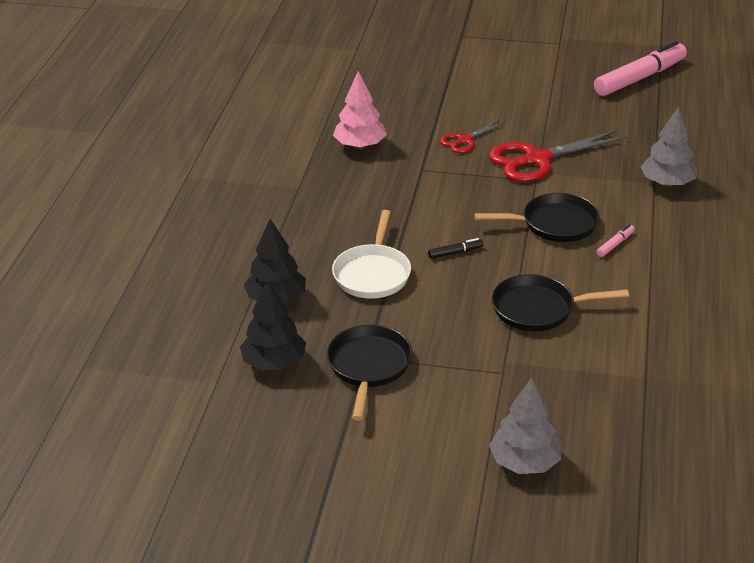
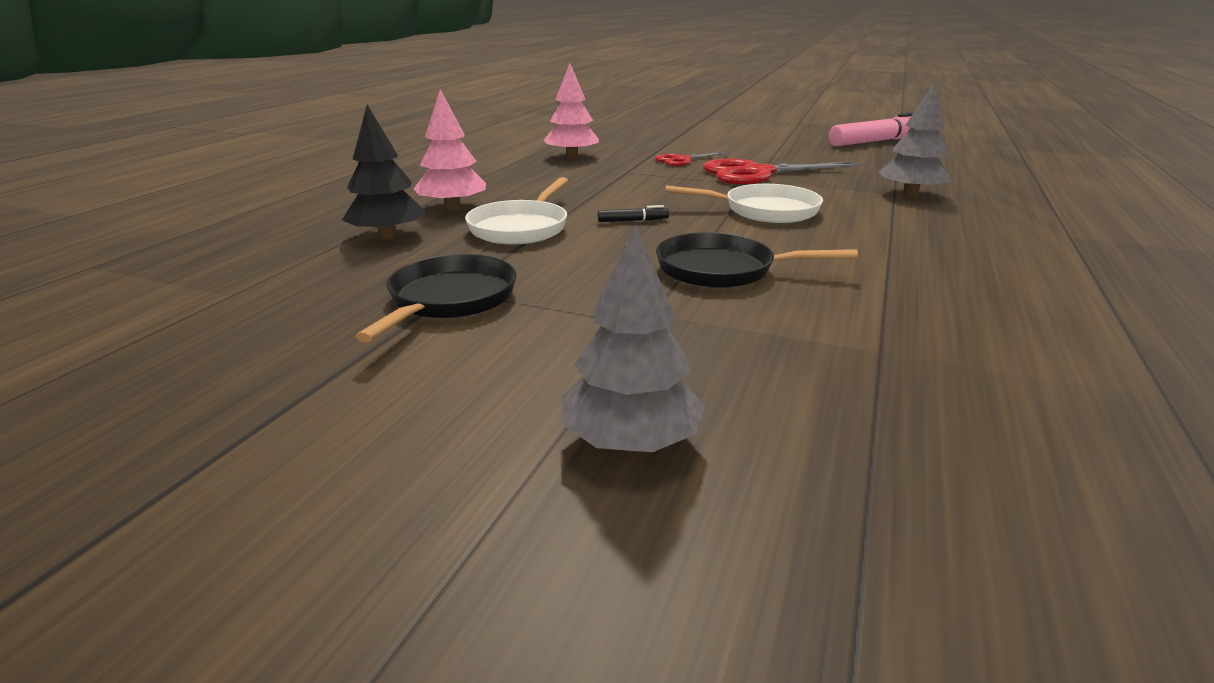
camera: 10 degrees right, 10 degrees down
(274, 362) = (326, 284): black tree -> none
(301, 251) = (453, 208): none -> pink tree
(554, 224) = (764, 211): black pan -> white pan
(615, 244) = (841, 229): pink marker -> none

